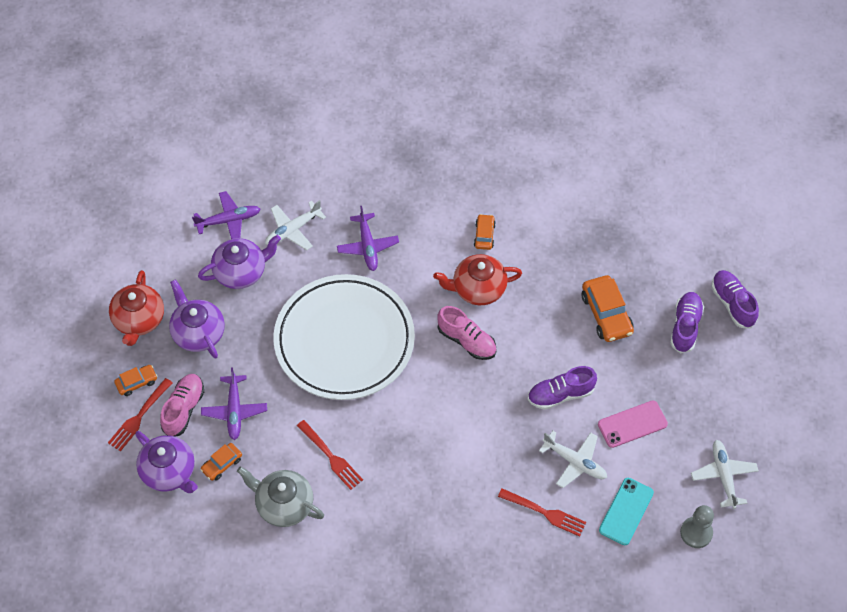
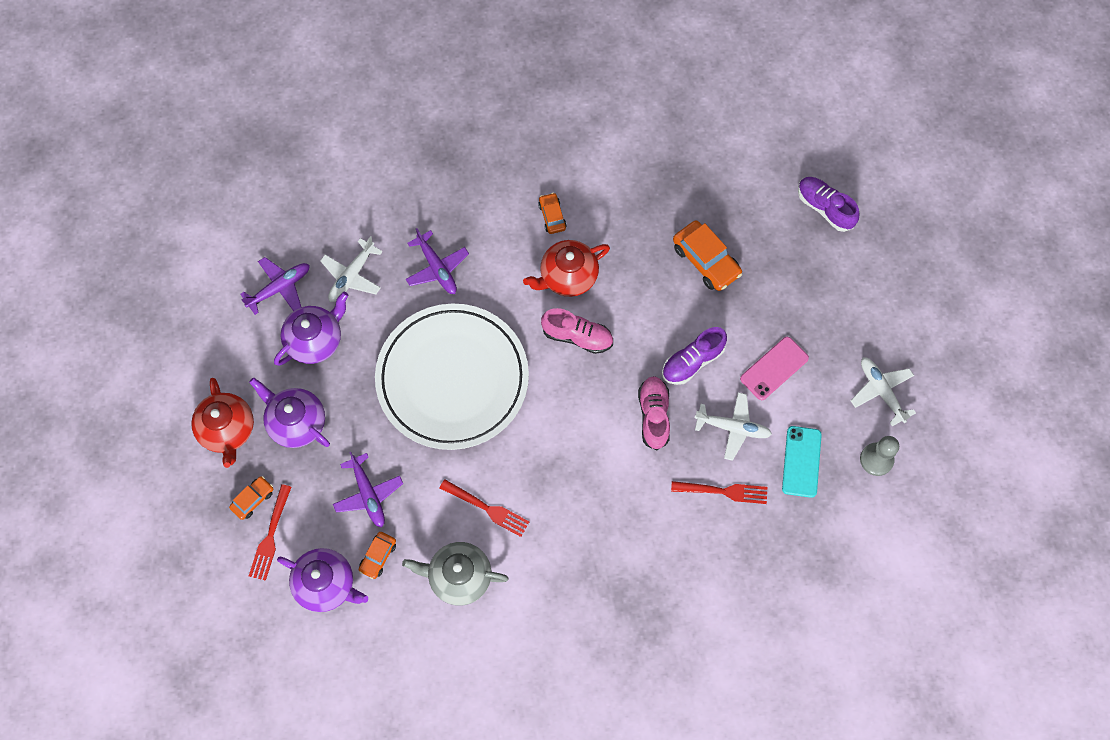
camera: 20 degrees left, 10 degrees up
(183, 409) = (314, 511): pink shoe -> pink shoe (653, 415)
(685, 326) = (788, 247): purple shoe -> none

